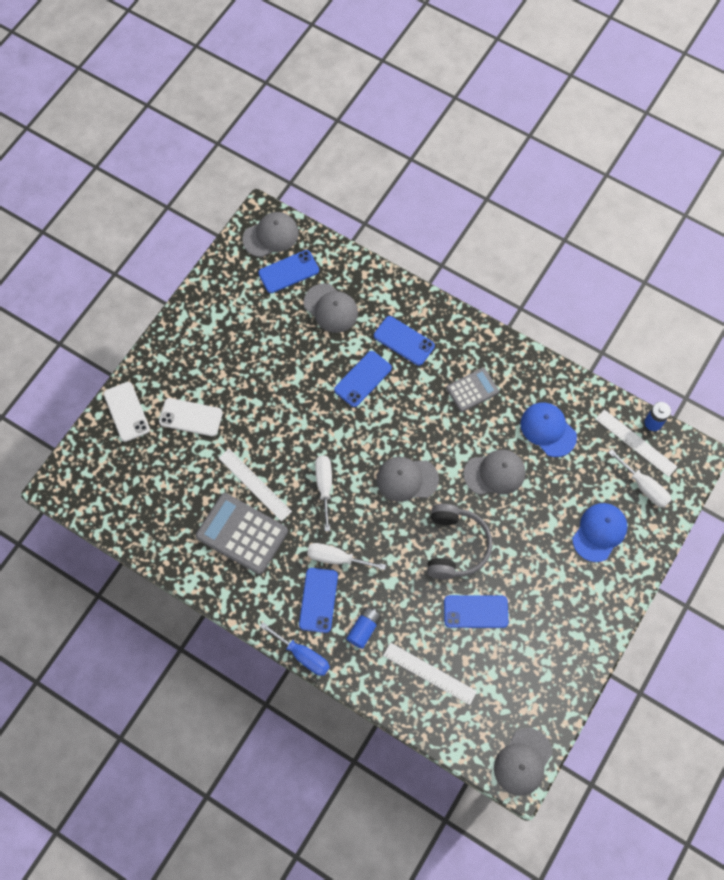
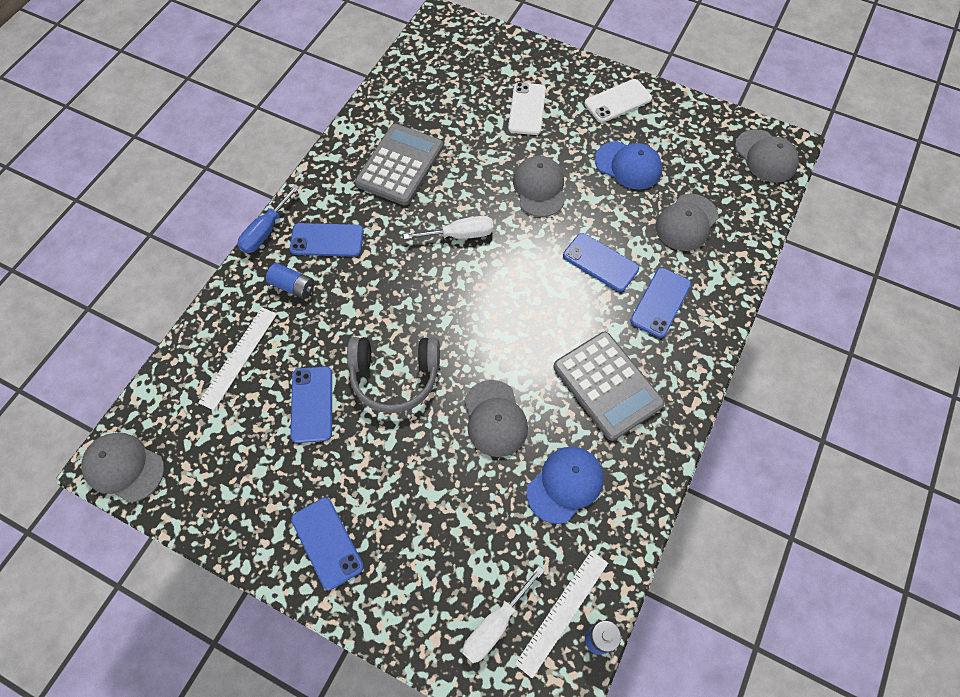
camera: 85 degrees right, 5 degrees down
(126, 412) = (525, 58): white phone -> white phone (618, 101)
(255, 484) = (456, 171): white ruler -> none
(288, 272) = (723, 177): blue phone -> blue phone (327, 543)
(336, 558) = (375, 253): white screwdriver -> none
(407, 479) = (477, 318): grey cap -> grey cap (539, 188)
(472, 390) = (607, 385): grey calculator -> grey calculator, size x1.66
(599, 532) = (422, 559): blue cap -> blue cap (628, 165)

